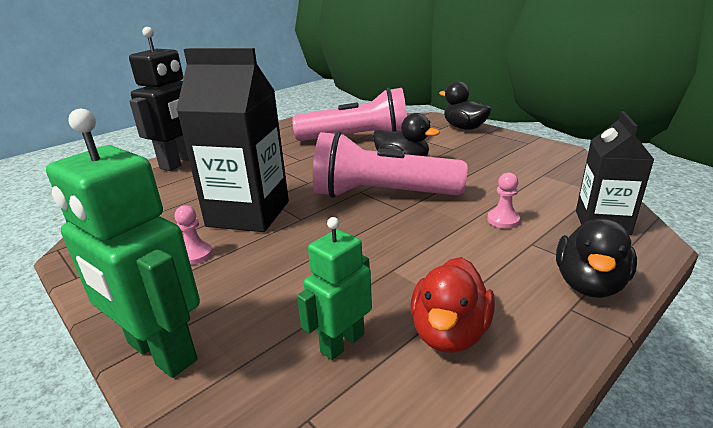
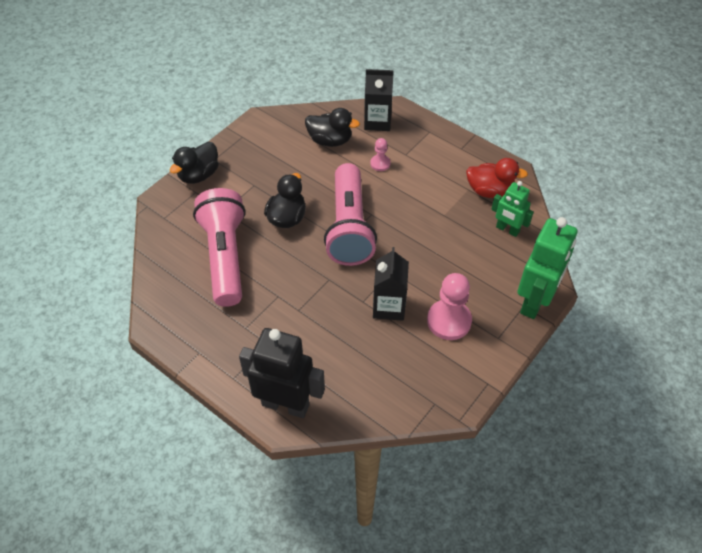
camera: 100 degrees left, 25 degrees up
(195, 254) = (449, 321): pink pawn -> pink pawn, size x1.90
(248, 214) = (389, 306): black carton -> black carton, size x0.62
(589, 284) = (441, 138): black duck -> black duck (330, 140)

